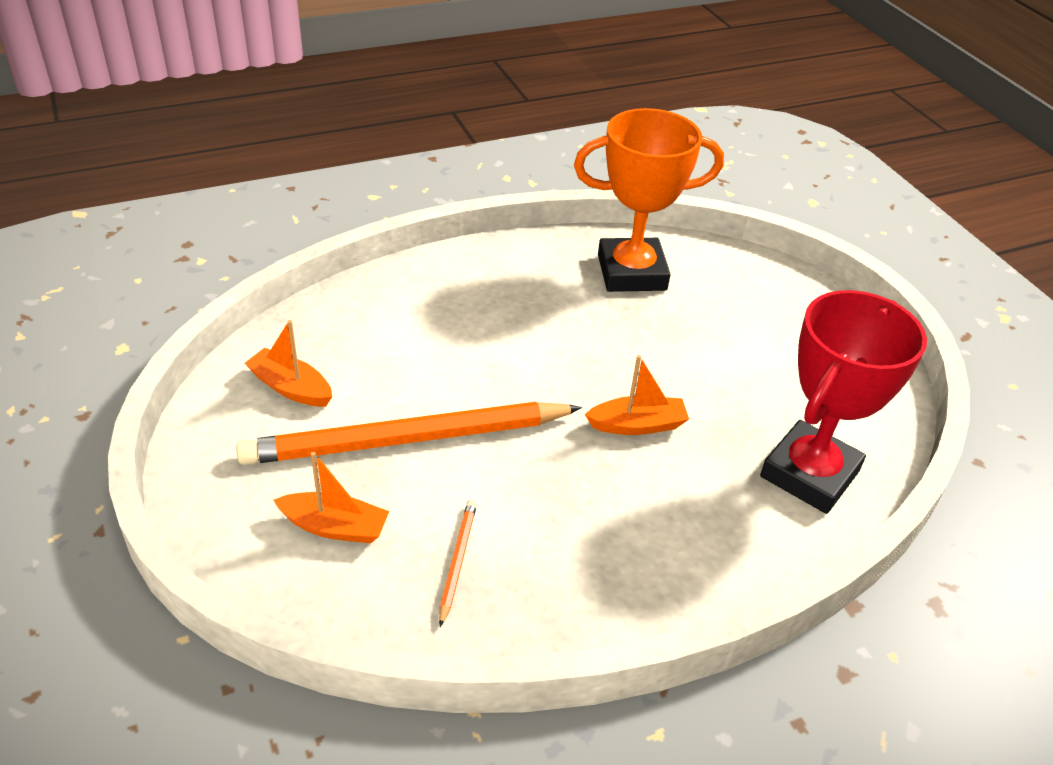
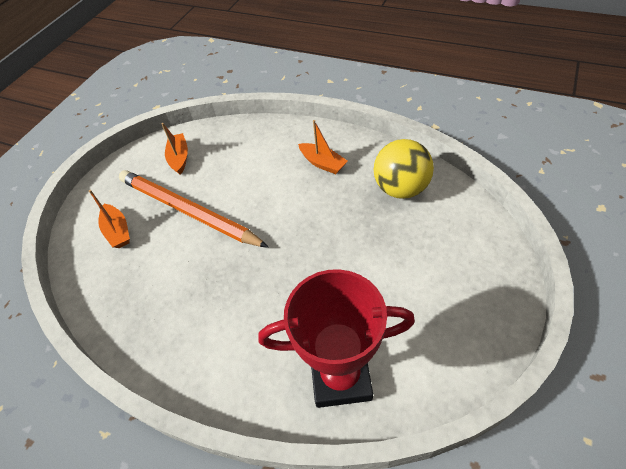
camera: 55 degrees right, 10 degrees up
(457, 561) = (134, 282): orange pencil -> none
(631, 272) = (400, 188): orange trophy -> yellow ball
(637, 425) = (289, 276): orange boat -> orange boat (322, 163)

